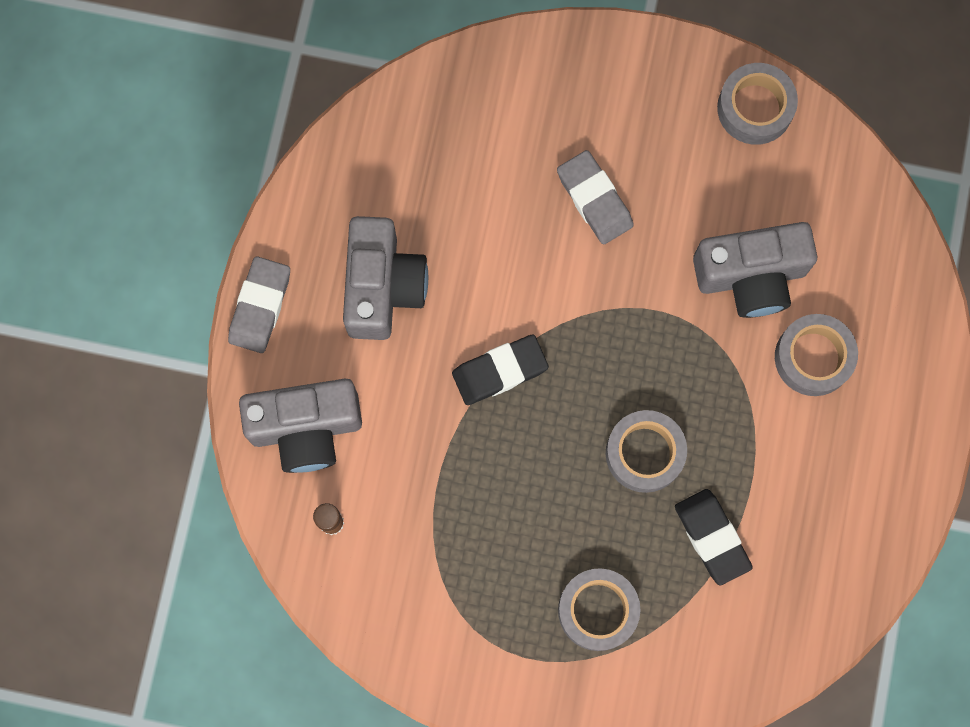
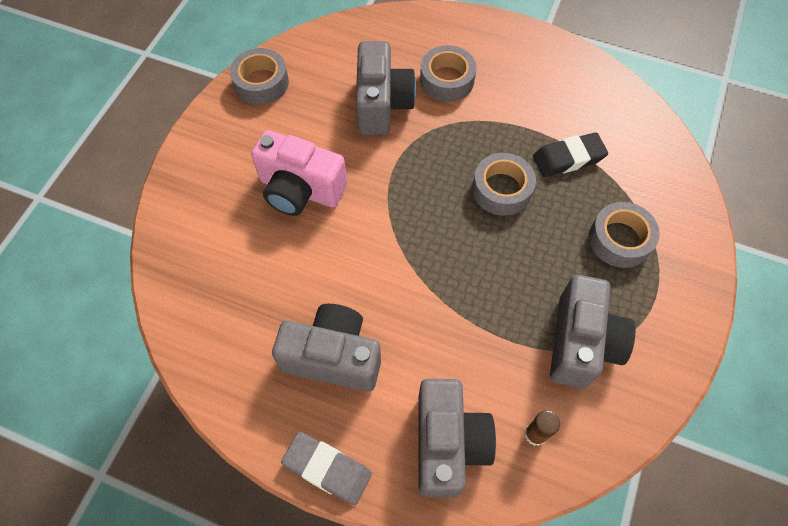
camera: 80 degrees left, 15 degrees down
(448, 567) = (581, 343): none -> grey camera
(500, 371) = (422, 277): black eraser -> none
(594, 199) = (300, 190): grey eraser -> pink camera

